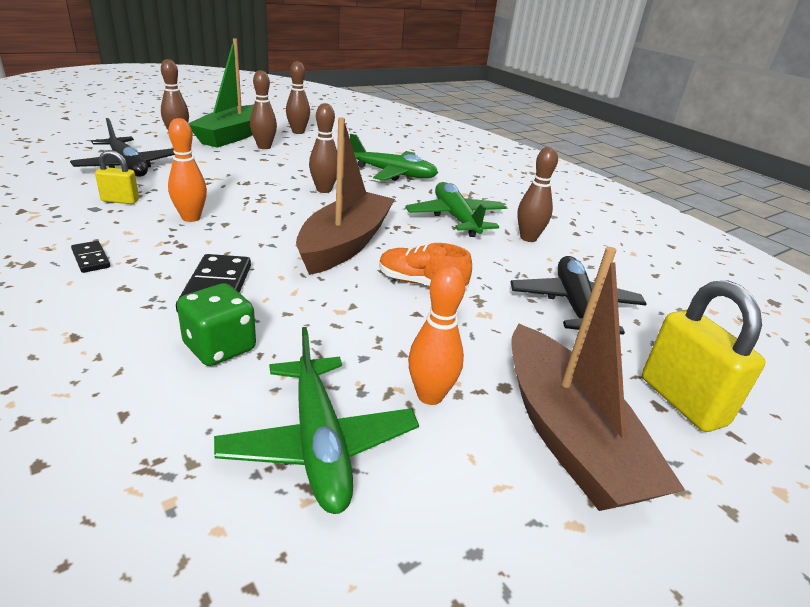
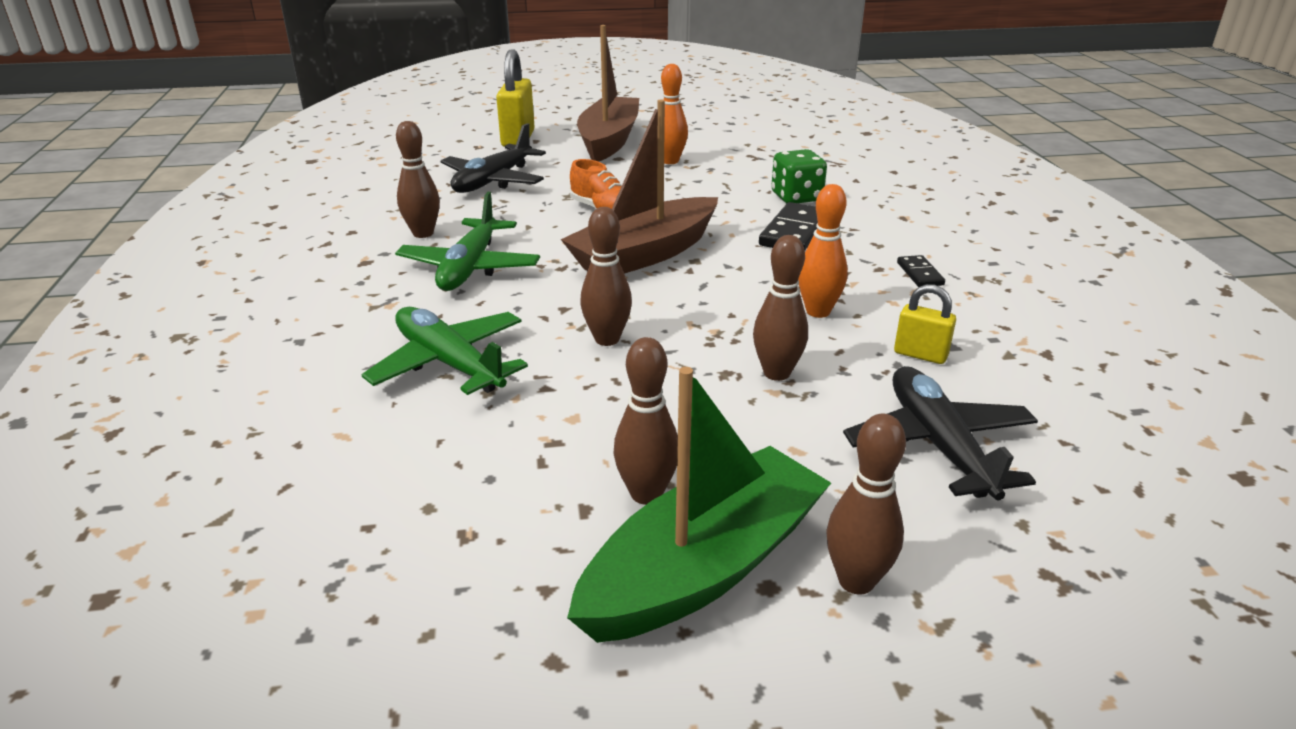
camera: 150 degrees left, 0 degrees up
(298, 132) = (512, 573): brown bowling pin -> brown bowling pin (776, 373)
(319, 444) = (748, 157): green plane -> none

